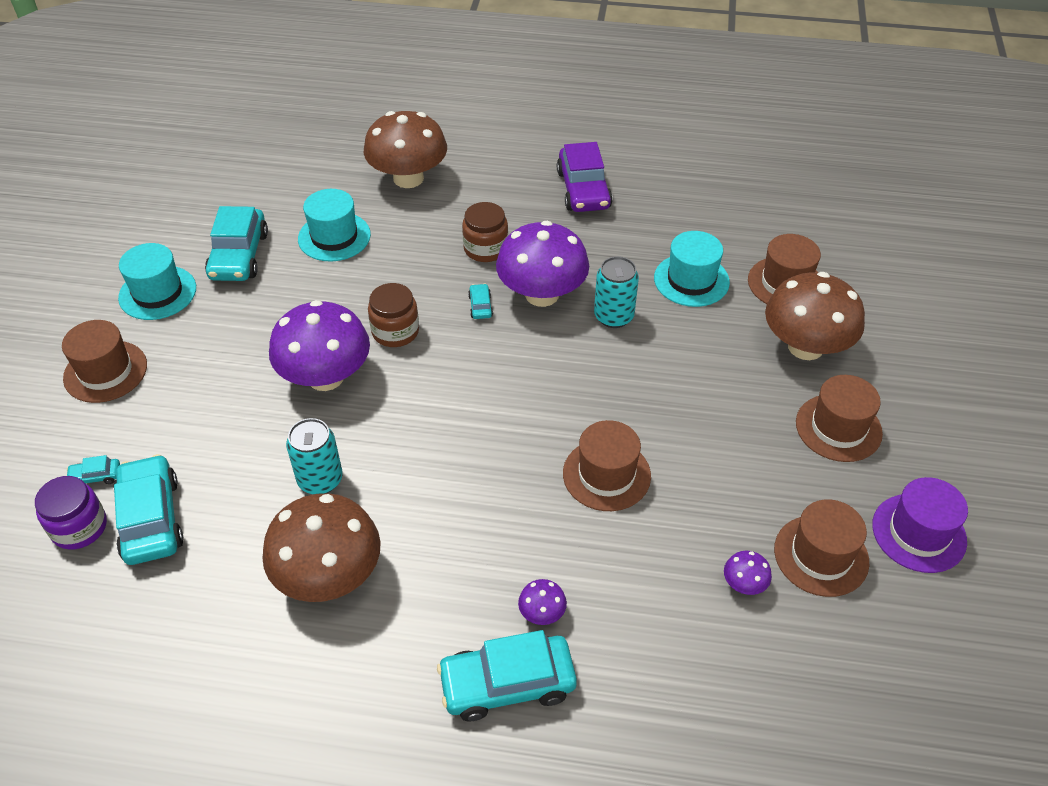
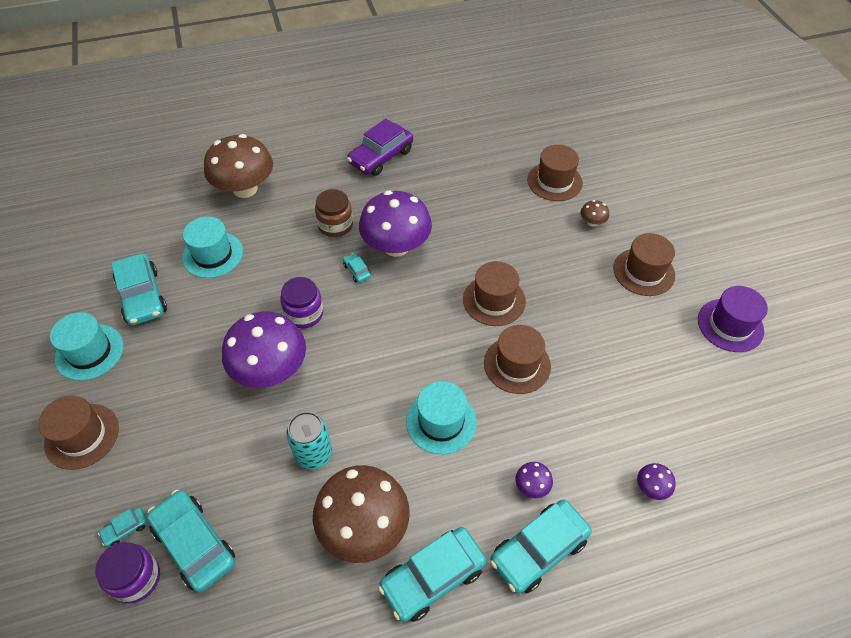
camera: 25 degrees left, 5 degrees up
(371, 659) = (433, 577): none -> turquoise car
(395, 331) = (304, 313): brown jar -> purple jar
(583, 189) = (381, 157): purple car -> purple car turned 75 degrees clockwise
(613, 316) = (455, 245): turquoise can -> none
(691, 280) = (493, 200): turquoise hat -> turquoise hat (441, 421)
(744, 584) = (648, 406): purple mushroom -> purple mushroom (651, 488)
(805, 347) = (592, 222): brown mushroom -> brown mushroom, size x0.41
(821, 555) = (683, 365): brown hat -> brown hat (494, 300)

